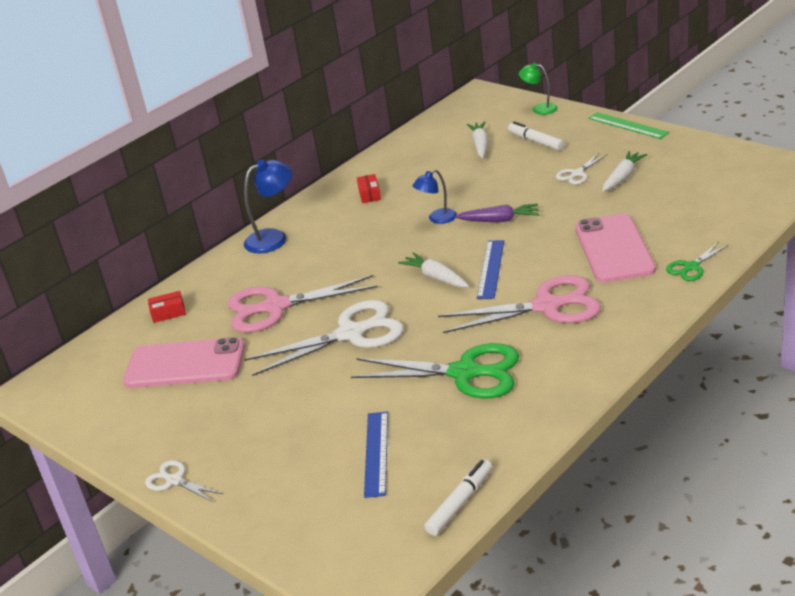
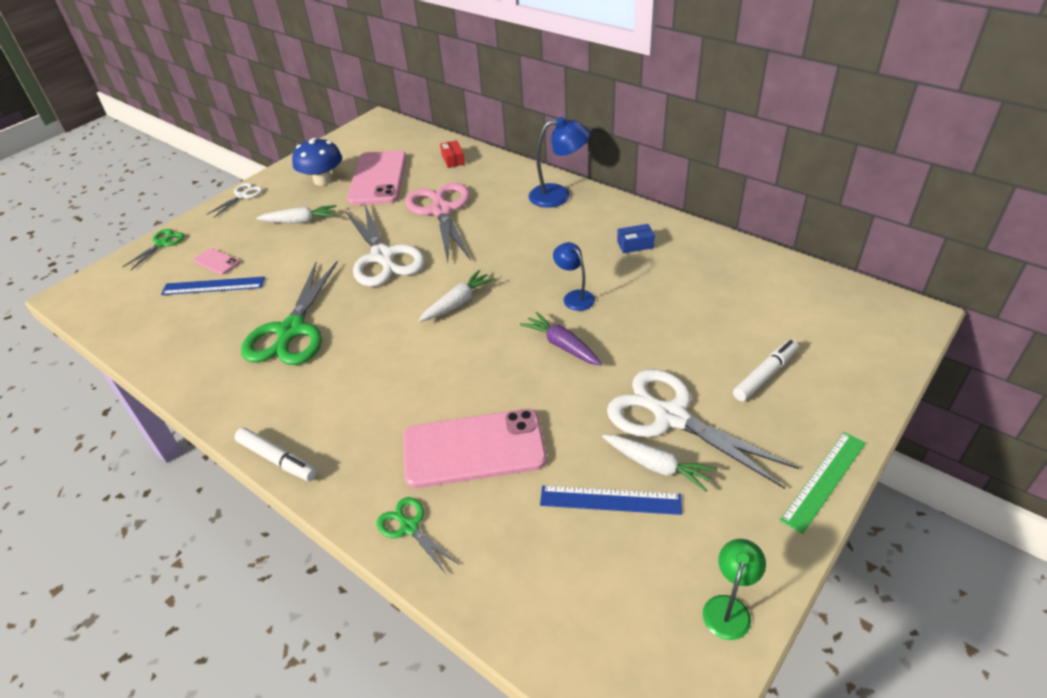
camera: 85 degrees right, 10 degrees up
(167, 411) = (323, 180): none -> blue mushroom
(269, 531) = (162, 243): none -> green scissors
(274, 238) = (558, 195): blue lamp -> blue lamp turned 60 degrees counterclockwise
(326, 464) = (216, 262): none -> pink phone
(369, 194) = (635, 245): red box -> blue box
(460, 503) = (126, 336): white marker -> white marker (277, 459)
(480, 145) = (753, 323): white carrot -> white carrot (300, 221)
(491, 269) = (461, 342): blue ruler -> blue ruler (610, 500)
(499, 220) = (562, 345): purple carrot -> purple carrot turned 135 degrees clockwise
(539, 108) = (871, 378): green lamp -> green lamp (729, 608)
(547, 306) = (375, 387): pink scissors -> none
(577, 174) = (670, 416): white scissors -> white scissors, size x2.06

